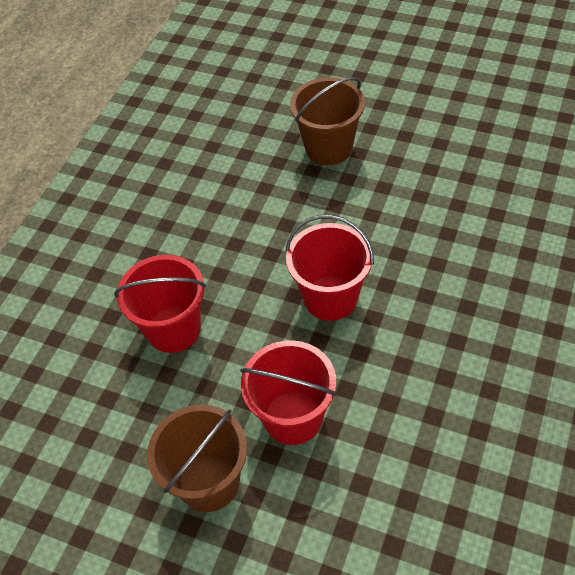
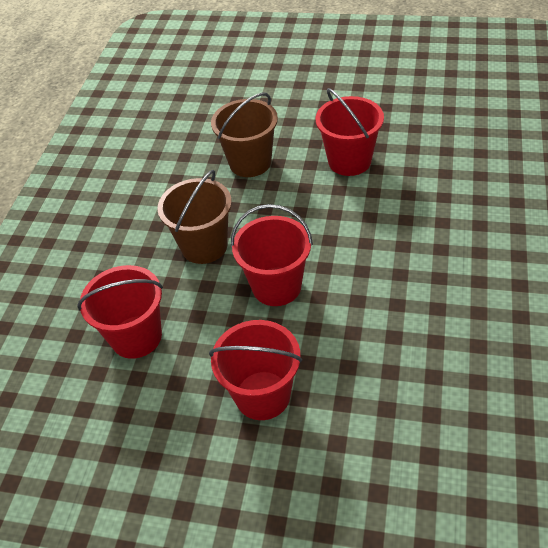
camera: 10 degrees left, 5 degrees down
(209, 482) = (194, 467): brown bucket -> brown bucket (204, 246)
(439, 163) = (349, 161): none -> red bucket

